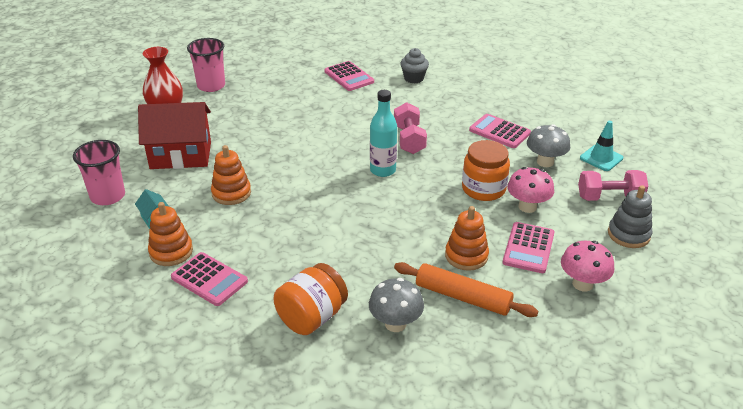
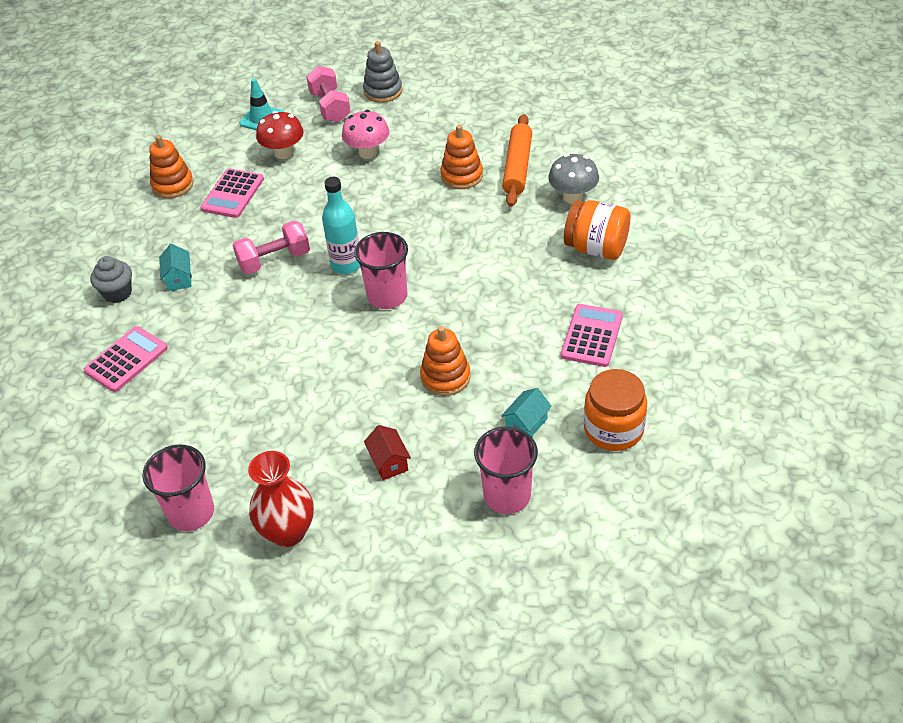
camera: 105 degrees left, 10 degrees up
(171, 252) = (570, 384): orange stacking toy -> orange stacking toy (173, 185)
(181, 155) = (389, 462): red house -> red house, size x0.44
(334, 183) = (387, 296): none -> pink cup
(413, 100) = (179, 278): none -> turquoise house
(483, 189) = (350, 185): orange jar -> orange jar (613, 429)
(528, 248) = (431, 142): pink calculator -> none
(545, 162) = (283, 153): grey mushroom -> red mushroom
(582, 284) = (463, 107): pink mushroom -> none

